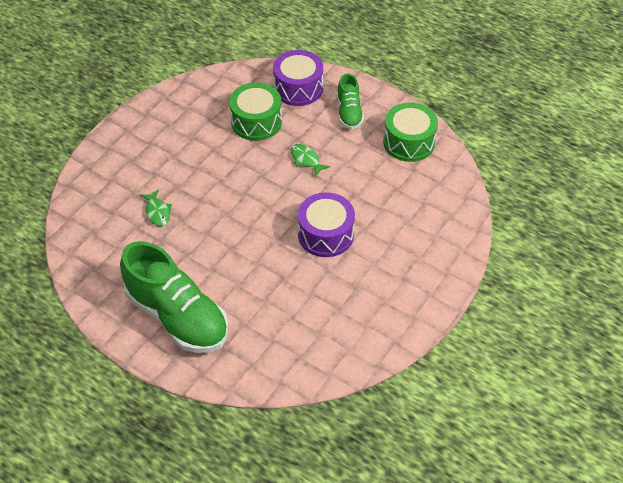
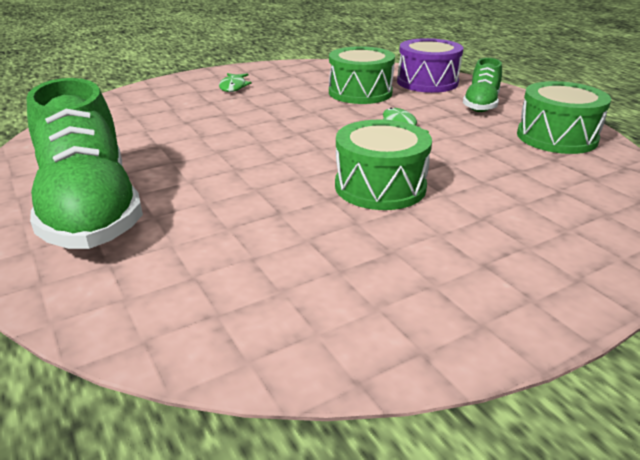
camera: 25 degrees right, 20 degrees down
(157, 212) = (181, 125): green fish -> green fish (233, 87)
(325, 234) = (380, 187): purple drum -> green drum

